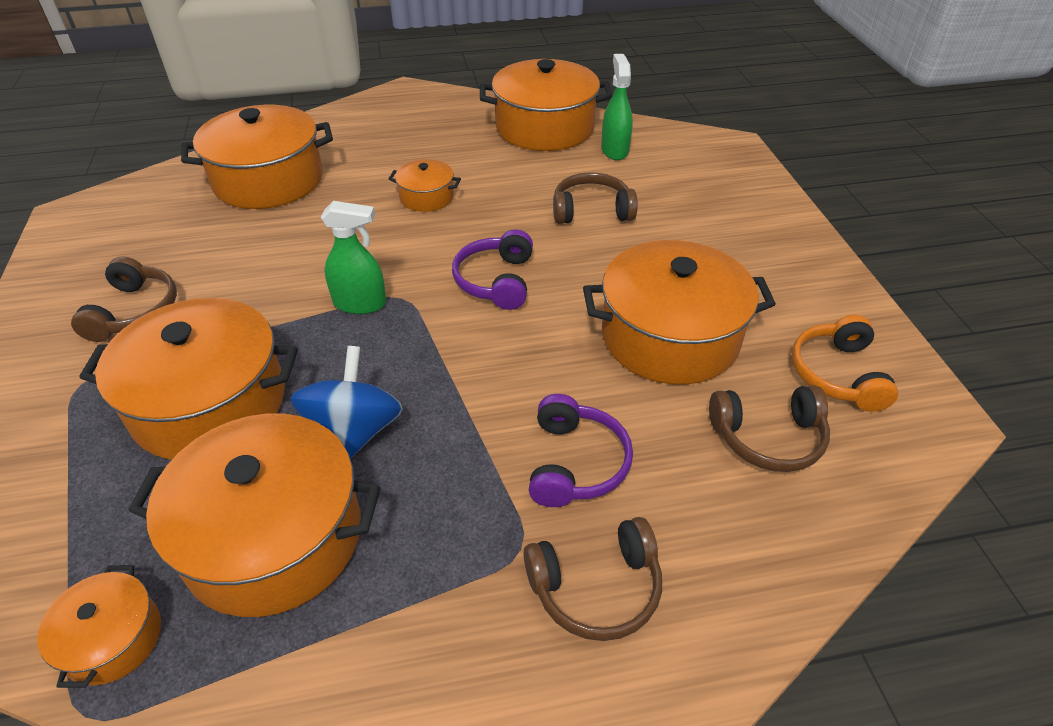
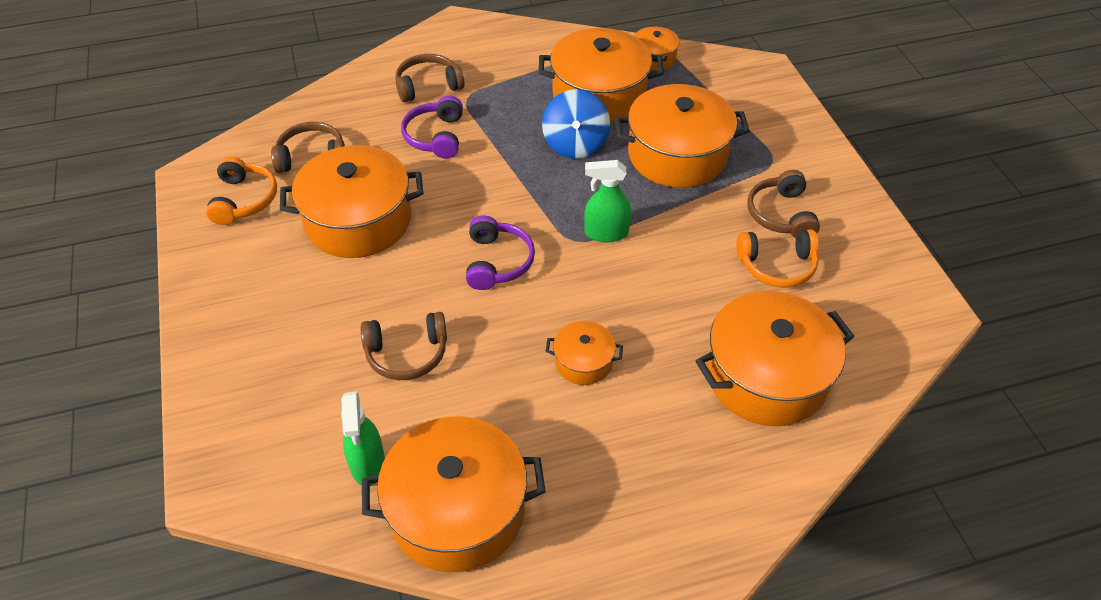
camera: 175 degrees right, 5 degrees up
(187, 259) = (777, 266): none -> orange headphones

